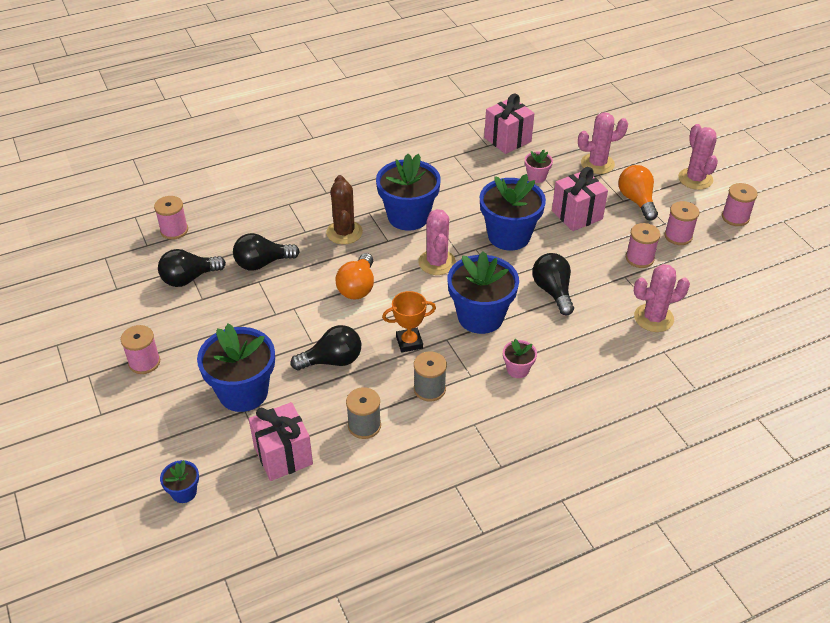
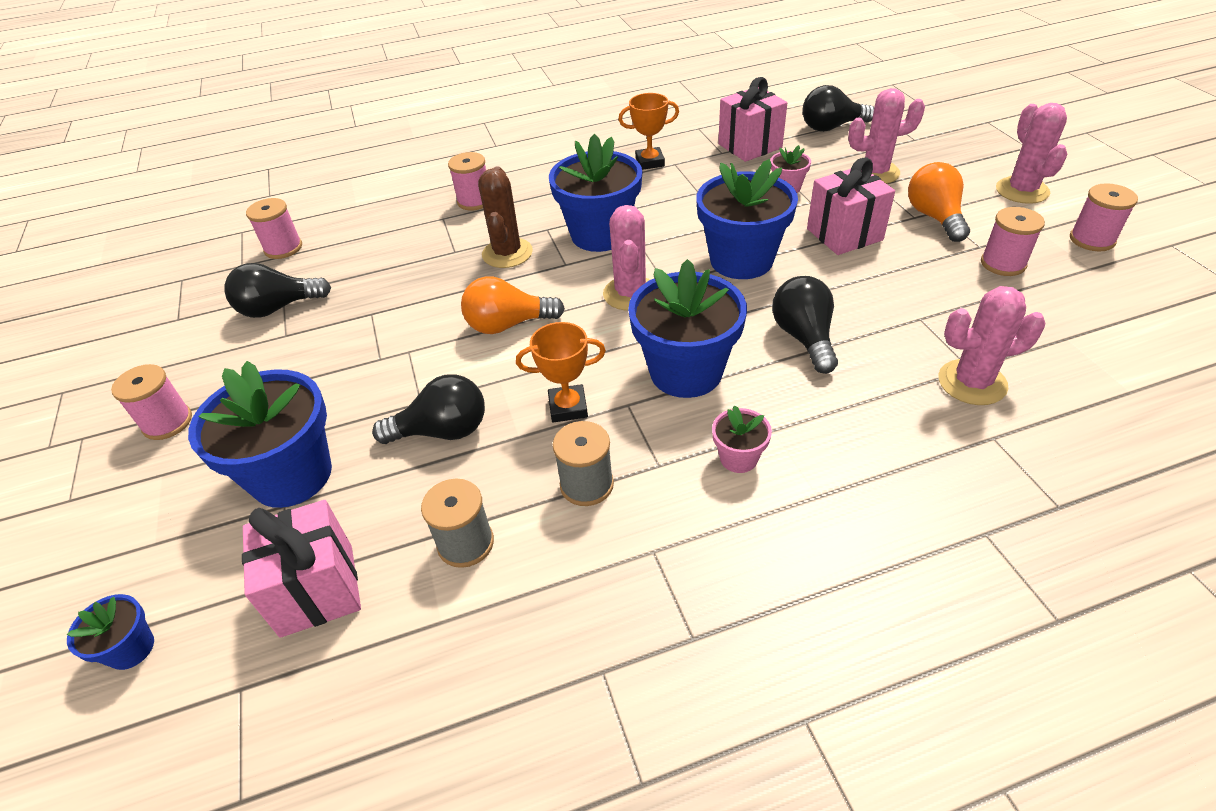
camera: 10 degrees right, 0 degrees up
(262, 263) = (384, 290): black light bulb -> black light bulb (831, 127)
(357, 287) = (508, 325): orange light bulb -> orange light bulb turned 60 degrees clockwise
(435, 154) = (650, 162): none -> orange trophy
(639, 258) = (943, 293): pink spool -> pink spool (475, 201)

